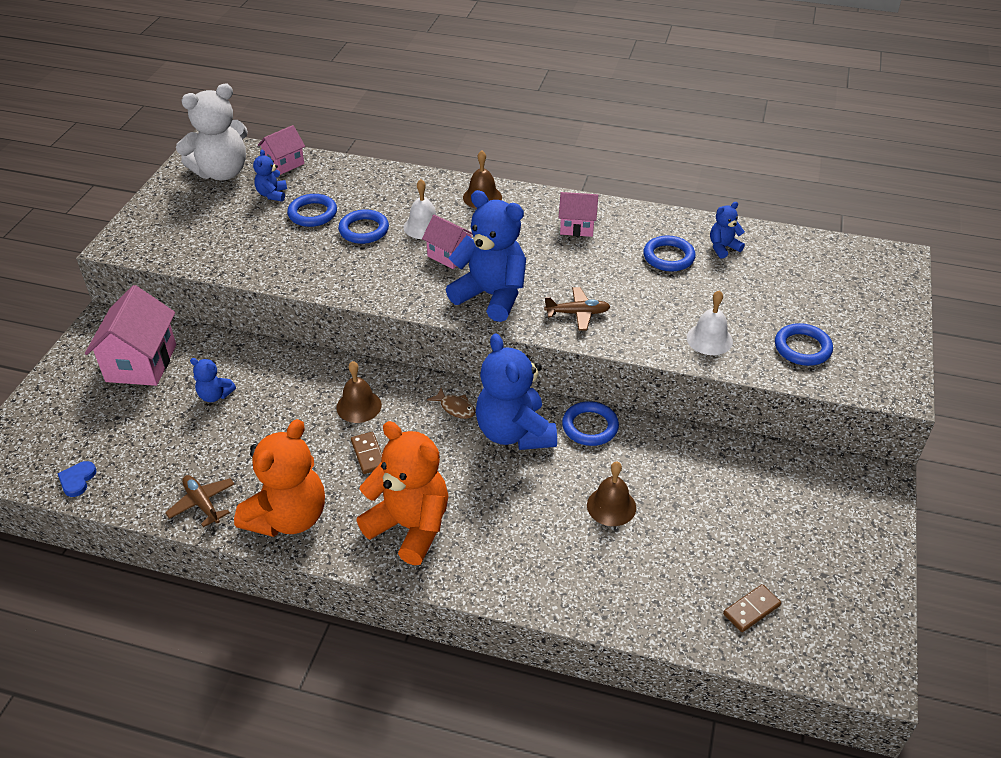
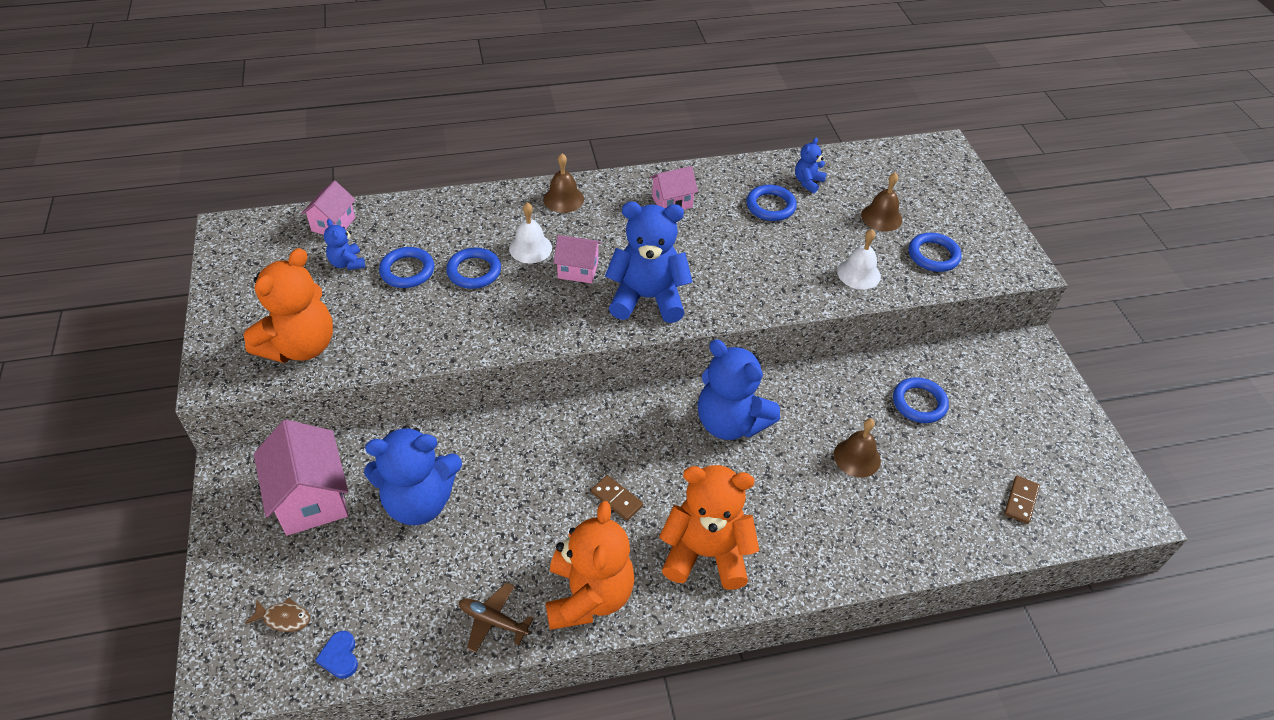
camera: 30 degrees left, 5 degrees up
(192, 242) = (300, 346): none -> orange teddy bear
(215, 395) = (419, 501): blue teddy bear -> blue teddy bear, size x2.14
(222, 172) = (270, 255): white teddy bear -> none
(359, 406) = (572, 454): brown bell -> brown bell (881, 217)
(455, 408) = (662, 419): brown fish -> brown fish (283, 618)
(577, 313) = (735, 288): brown plane -> none
(590, 427) = (788, 390): blue ring -> blue ring (919, 403)

